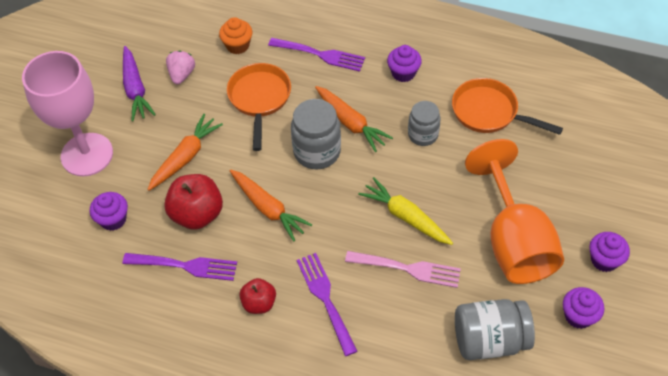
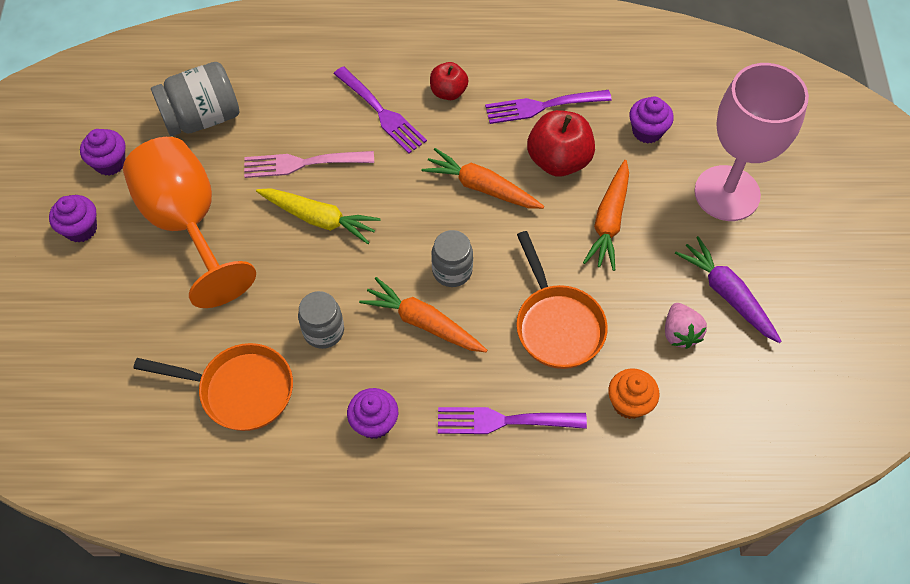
camera: 160 degrees right, 5 degrees up
(317, 152) = (452, 271): grey jar -> grey jar, size x0.65

